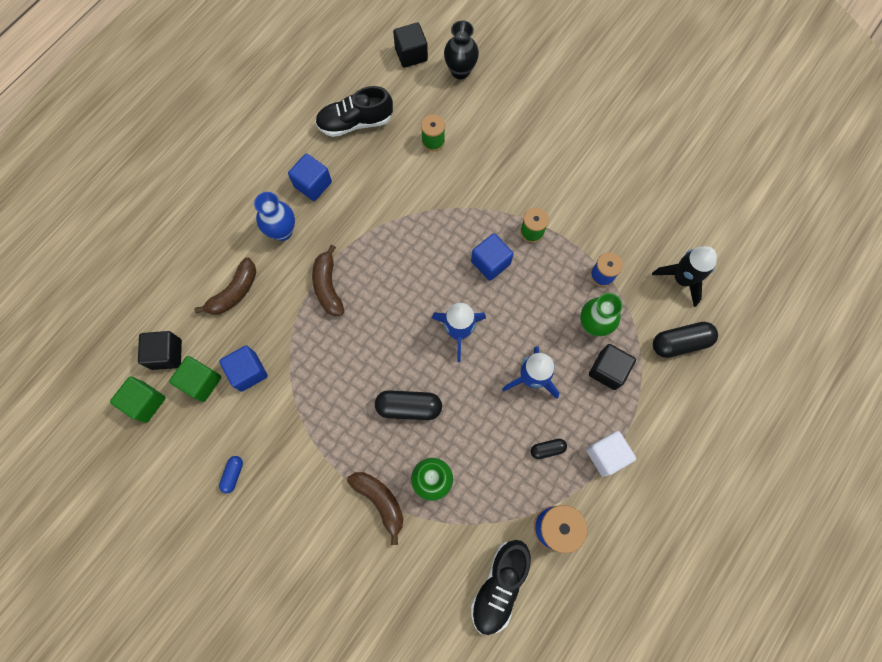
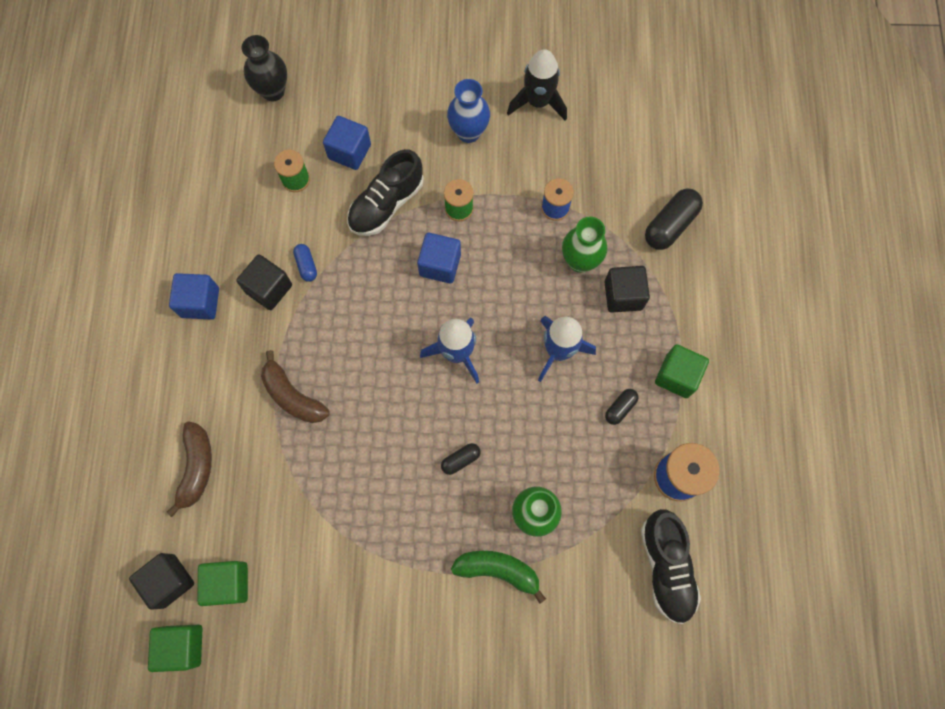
camera: 35 degrees left, 0 degrees up
(233, 475) = (331, 651): blue capsule -> blue capsule (306, 265)
(248, 372) = (271, 538): blue cube -> blue cube (349, 151)
(282, 231) = (203, 371): blue vase -> blue vase (468, 132)
(355, 122) = (200, 210): black shoe -> black shoe (386, 204)
(380, 501) = (498, 570): brown banana -> green banana
(409, 407) = (460, 460): black capsule -> black capsule, size x0.54
(411, 54) = (209, 104): black cube -> black cube (269, 289)
(606, 455) = (677, 376): white cube -> green cube
(682, 279) = (630, 164): black rocket -> black rocket (538, 102)

